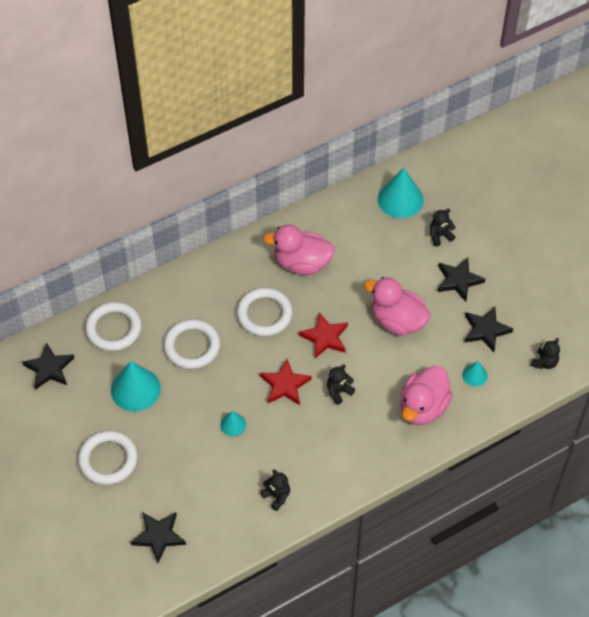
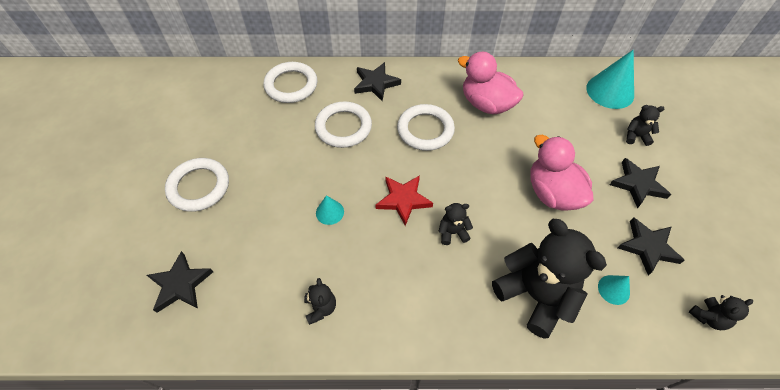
camera: 30 degrees right, 0 degrees up
(49, 368) = (218, 91): black star -> black star (375, 83)
(135, 389) = (270, 139): turquoise cone -> none
(325, 337) = (469, 175): red star -> none
(423, 407) = (535, 295): pink duck -> black teddy bear

